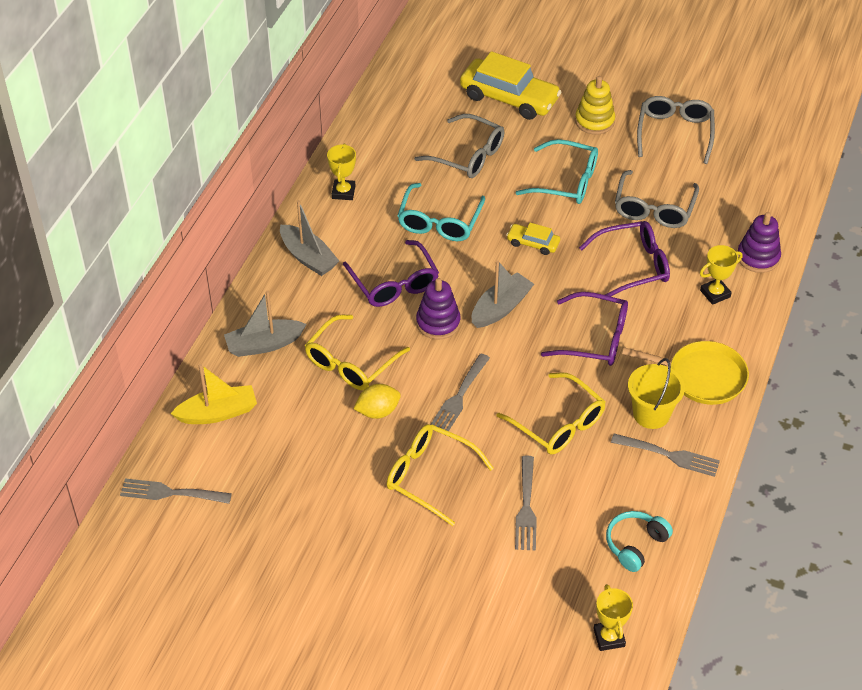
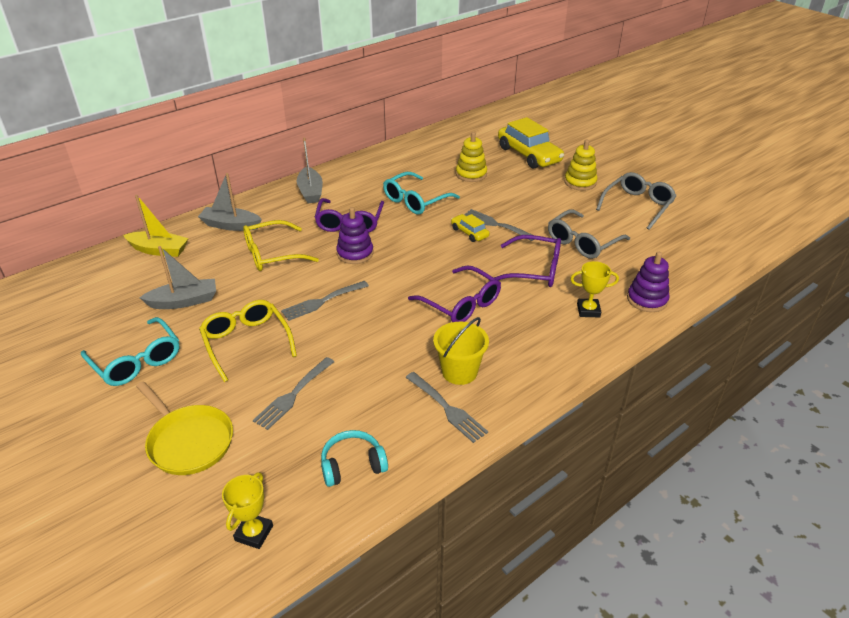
camera: 30 degrees right, 10 degrees down
(171, 493) = (77, 282): grey fork -> grey fork (496, 225)
(343, 192) = (369, 168): yellow trophy -> none
(378, 411) = (257, 288): yellow lemon -> none
(468, 155) = (471, 174): grey glasses -> yellow stacking toy
(501, 308) = (408, 260): grey boat -> grey boat (184, 301)
(558, 424) = (377, 348): yellow glasses -> none
(567, 181) = (528, 207): turquoise glasses -> turquoise glasses (137, 361)
(702, 377) = (528, 363): yellow pan -> yellow pan (189, 441)

